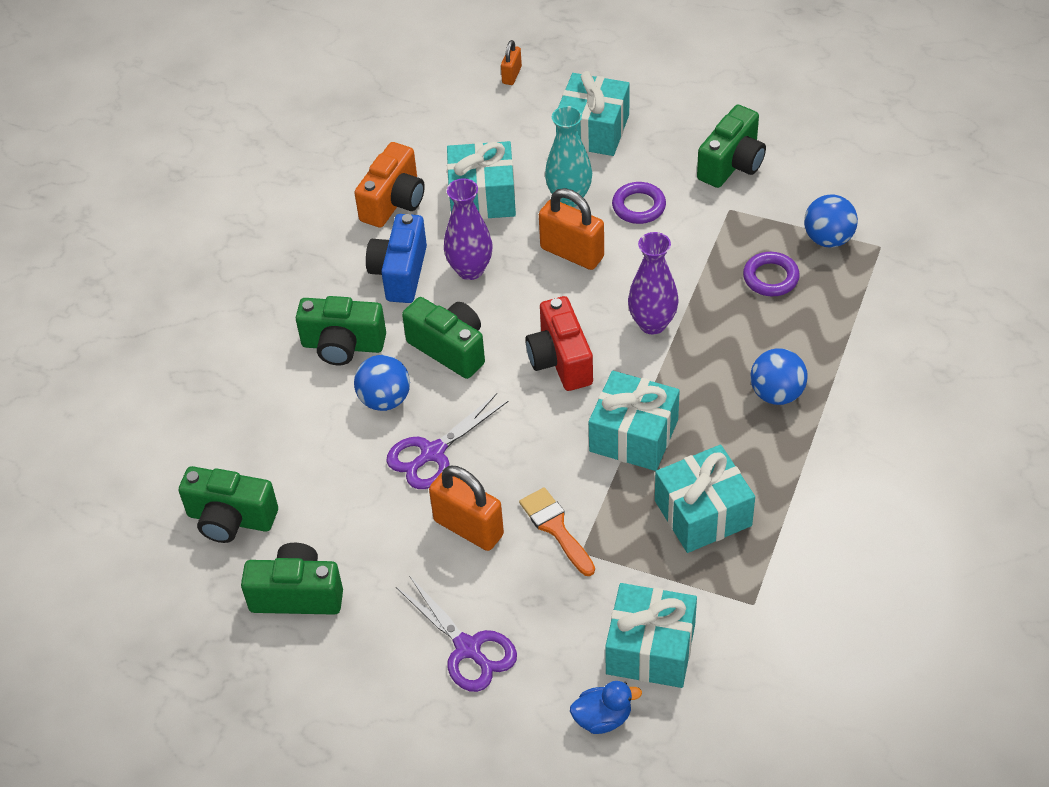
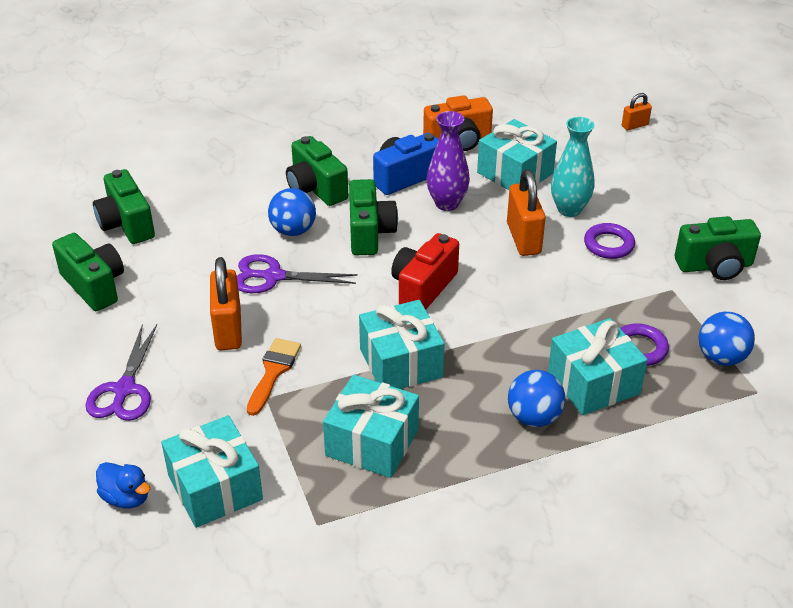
camera: 45 degrees right, 10 degrees down
(593, 130) = (643, 185): turquoise gift -> turquoise gift (593, 383)
(652, 323) = (513, 313): purple vase -> none

